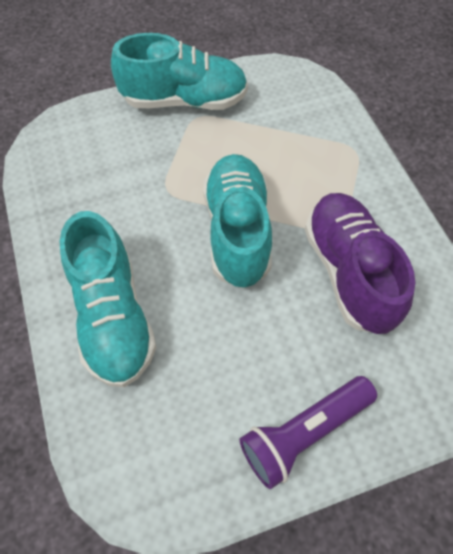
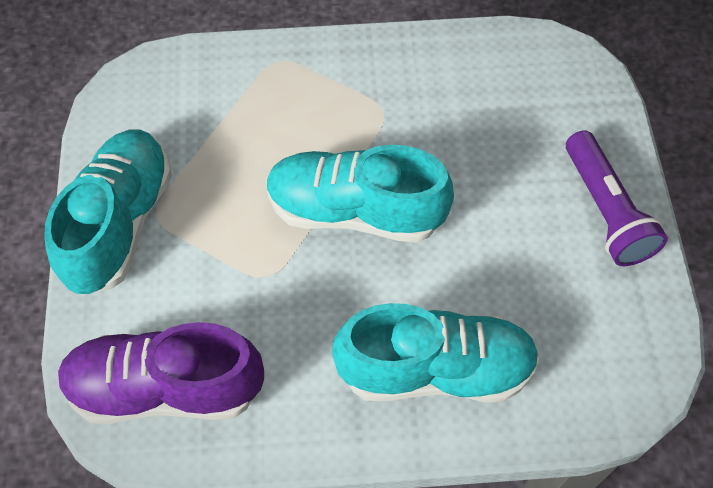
camera: 75 degrees left, 0 degrees up
(348, 271) = (439, 119): purple shoe -> purple shoe (165, 388)

